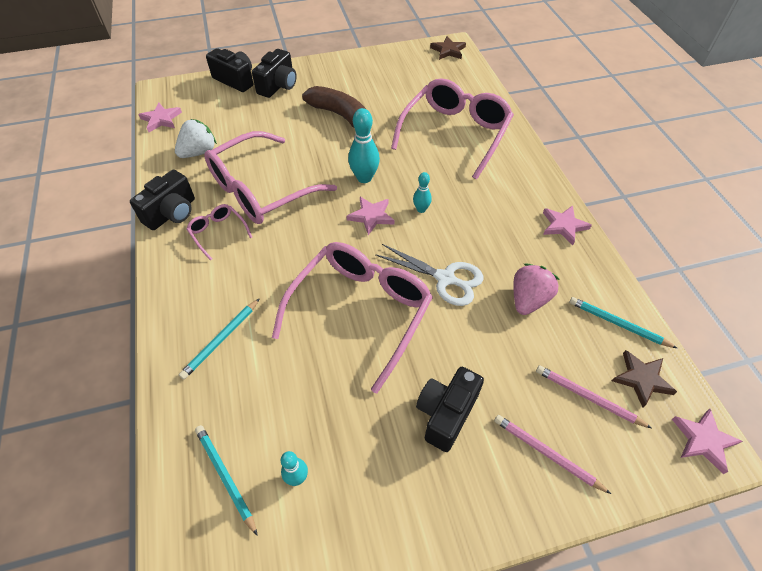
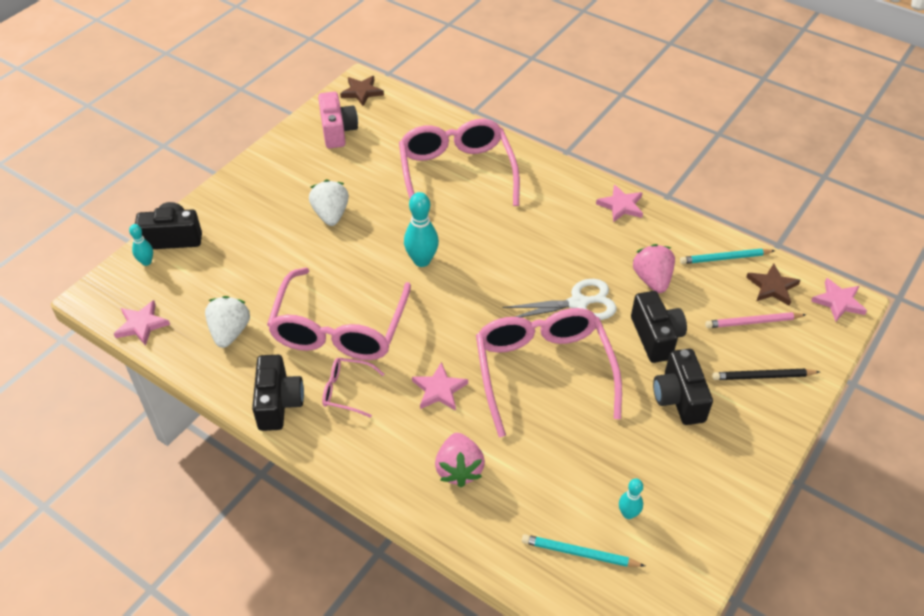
camera: 40 degrees left, 5 degrees down
(221, 339) = (459, 469): turquoise pencil -> pink strawberry
(278, 86) = (229, 219): black camera -> black camera (655, 337)
(340, 115) = (331, 215): brown banana -> white strawberry
(371, 216) = (466, 290): pink star -> pink star (439, 389)
(404, 67) = (337, 131): none -> pink camera
(421, 209) = (500, 259): turquoise bowling pin -> turquoise bowling pin (146, 262)
(547, 453) = (763, 376): pink pencil -> black pencil

